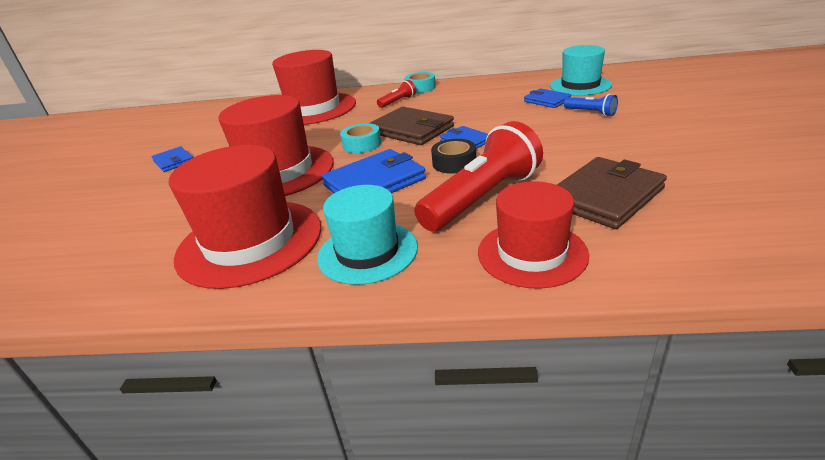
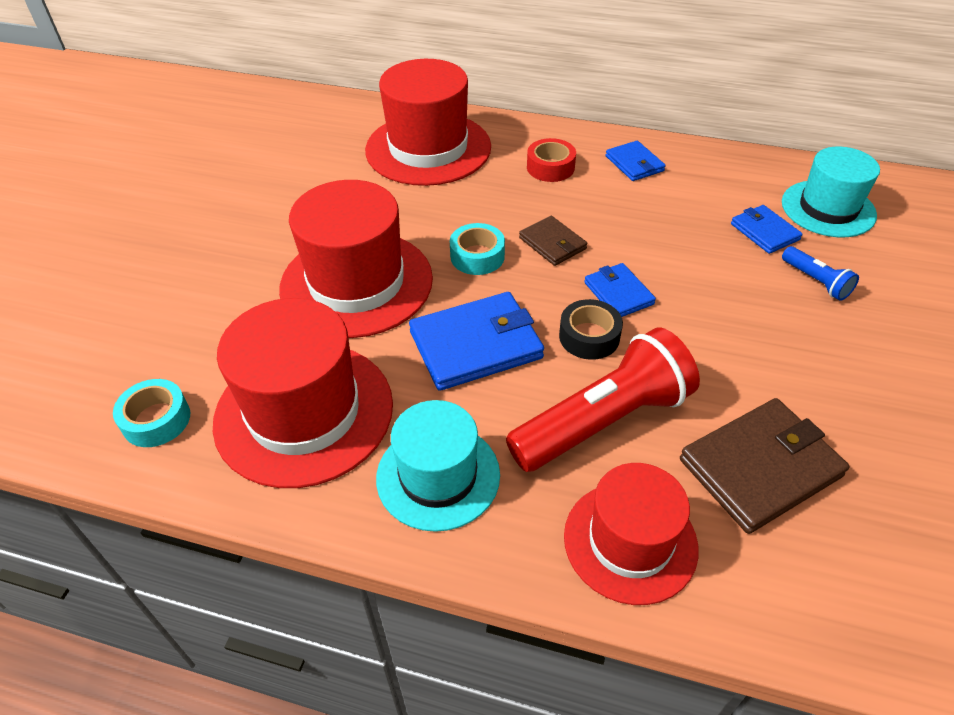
camera: 10 degrees right, 15 degrees up
(174, 161) = (226, 217): blue wallet -> blue wallet (634, 164)
(398, 101) = (550, 167): red flashlight -> red tape
(412, 130) = (552, 243): brown wallet -> brown wallet, size x0.57
(420, 88) = (592, 141): turquoise tape -> turquoise tape (156, 420)

